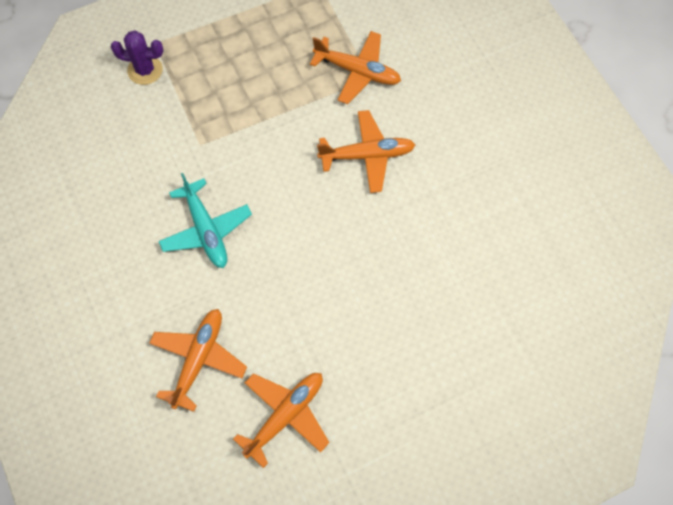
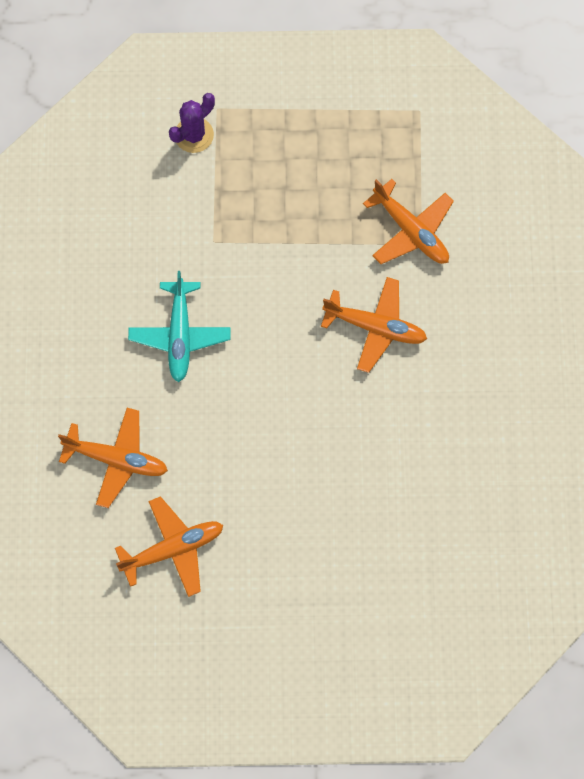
camera: 25 degrees right, 5 degrees up
(145, 70) = (194, 135): purple cactus -> purple cactus turned 75 degrees counterclockwise
(198, 359) = (117, 459): orange plane -> orange plane turned 60 degrees clockwise

